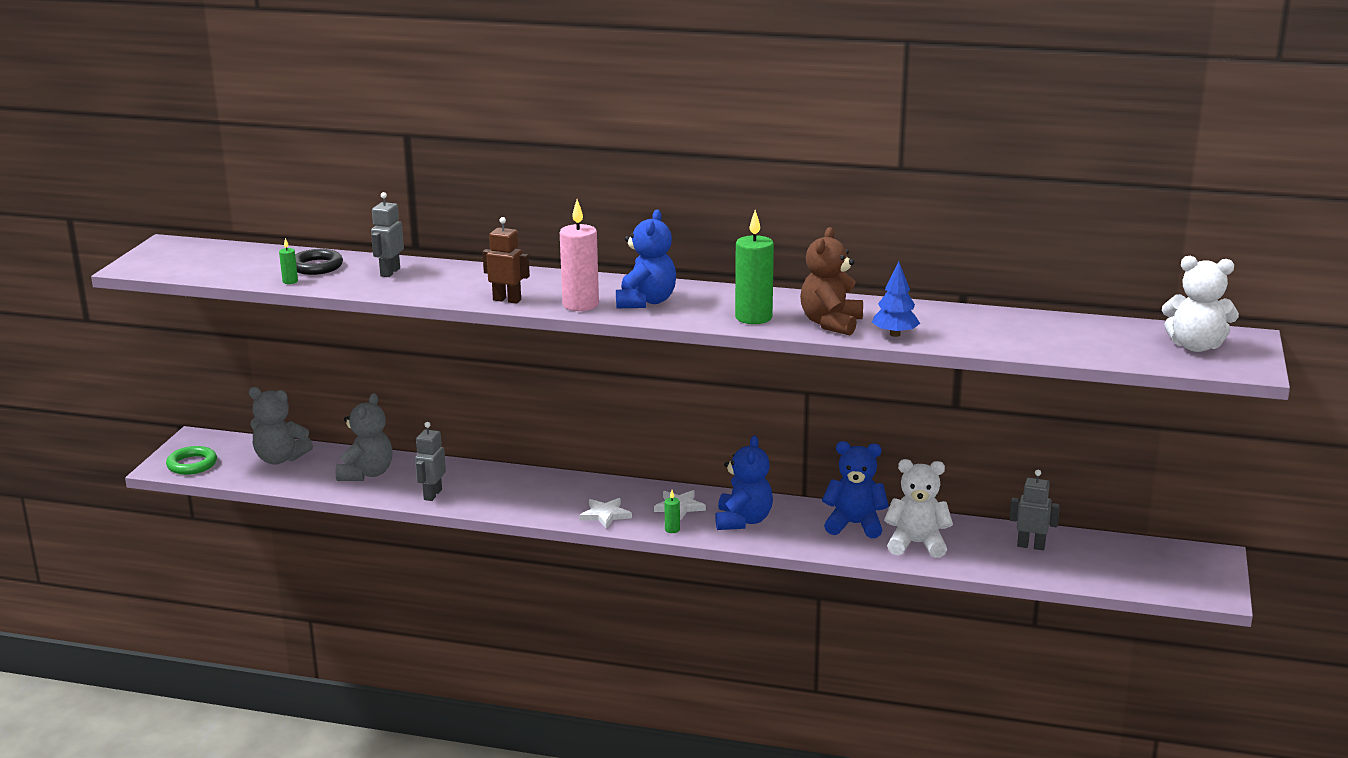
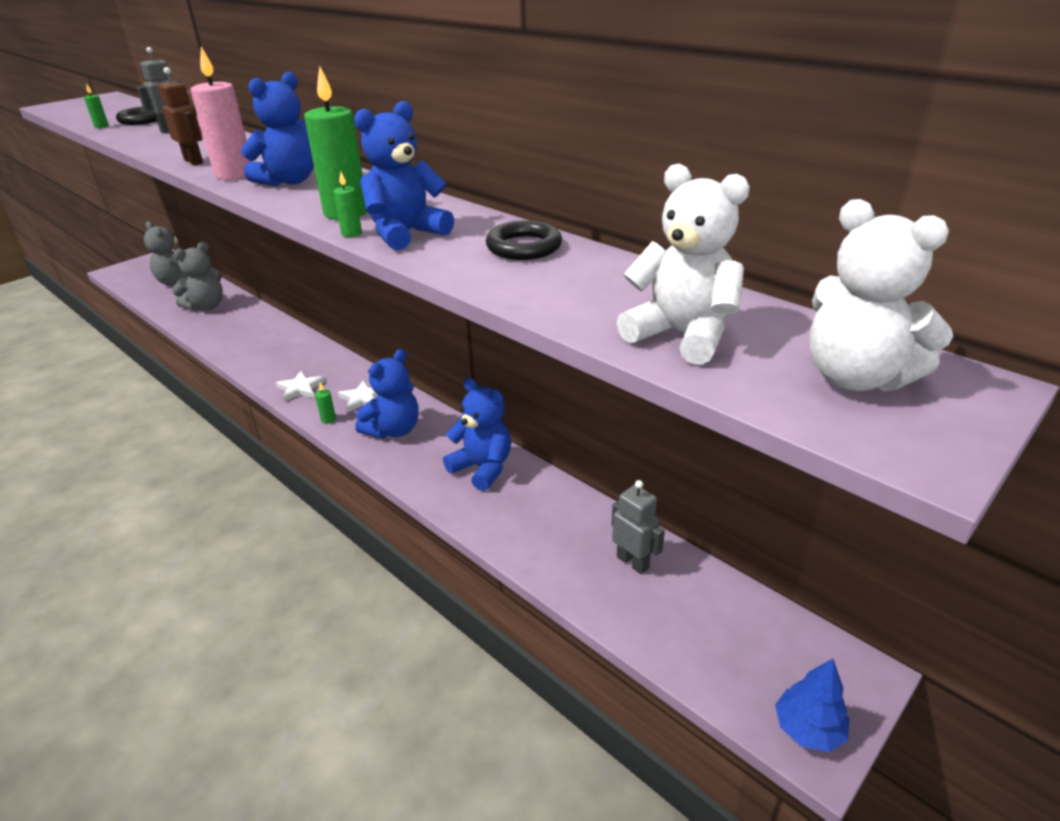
camera: 30 degrees right, 10 degrees up
(192, 464) = (130, 273): green ring -> none
(432, 494) = (218, 334): grey robot -> none
(792, 331) = (351, 233): none -> green candle
(831, 323) = (406, 234): brown teddy bear -> blue teddy bear
(895, 334) = (449, 260): blue tree -> blue tree (808, 729)
(916, 544) = (515, 513): white teddy bear -> white teddy bear (681, 335)
(926, 316) = (524, 247): none -> black ring

